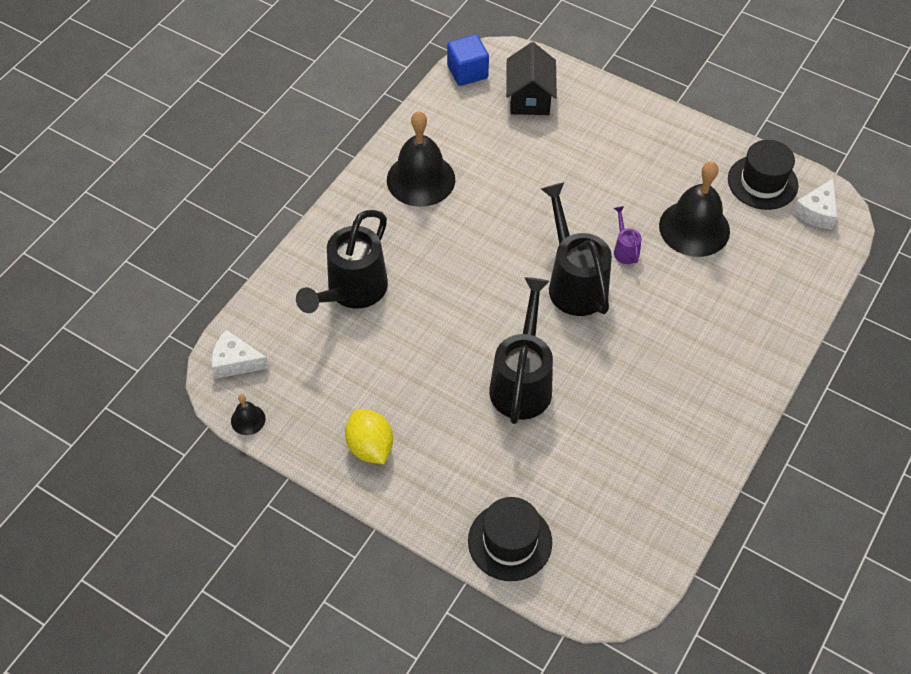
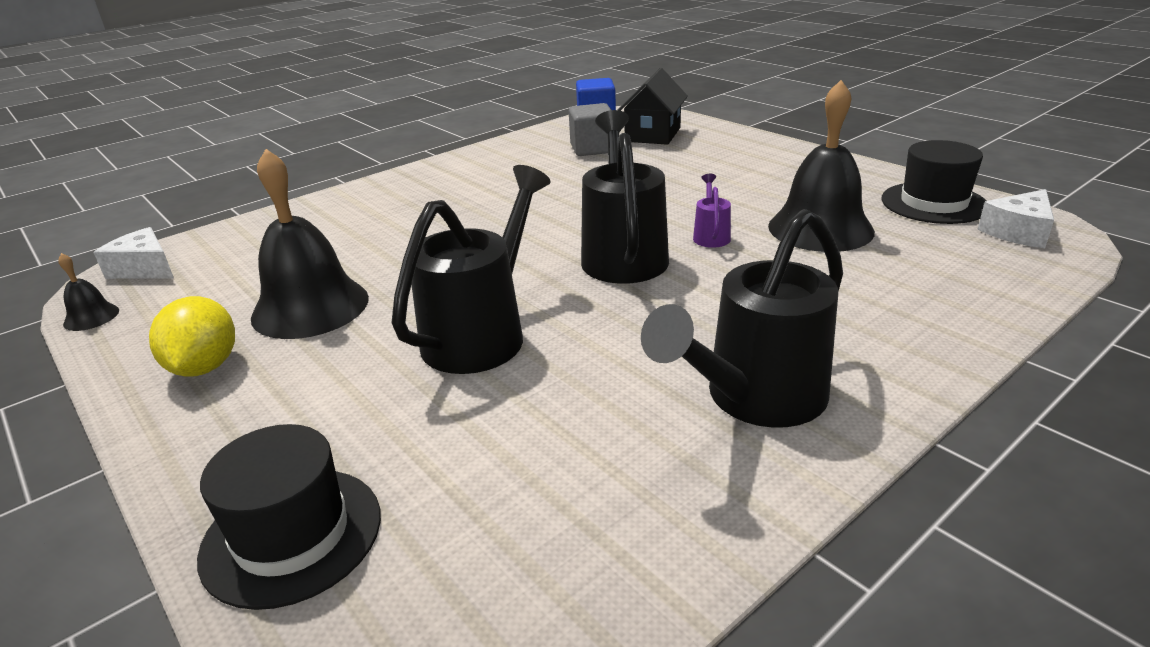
camera: 20 degrees right, 25 degrees down
(352, 291) = (338, 233): black watering can -> black watering can (755, 399)
(421, 179) = (492, 170): black bell -> black bell (310, 307)
(488, 131) = (592, 149): none -> grey cube

